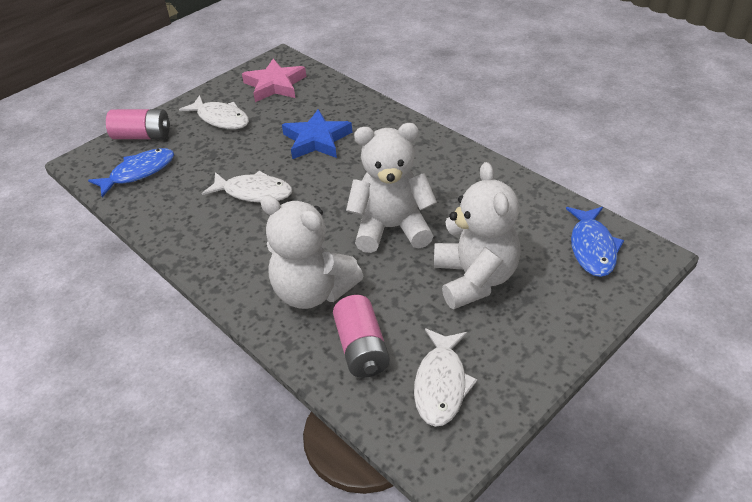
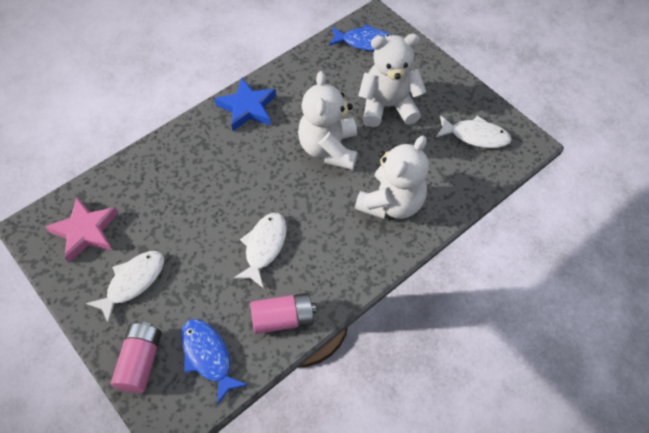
camera: 90 degrees left, 15 degrees up
(316, 140) = (197, 196): blue star -> blue star (247, 108)
(362, 348) = (446, 175): pink battery -> pink battery (283, 318)

